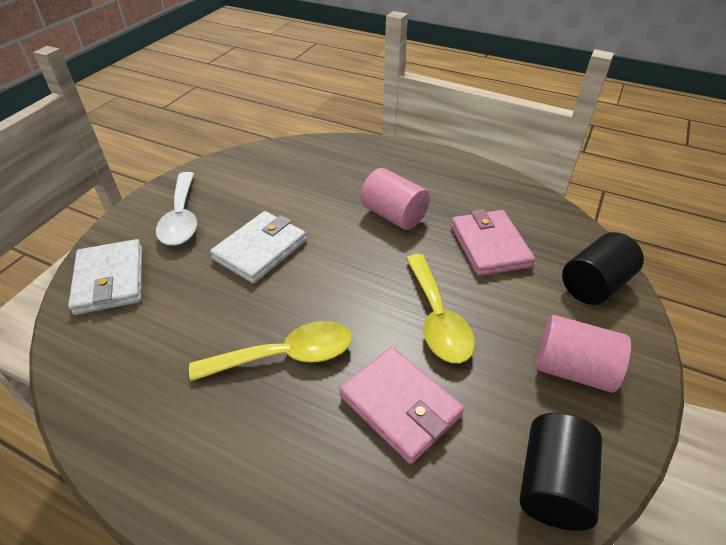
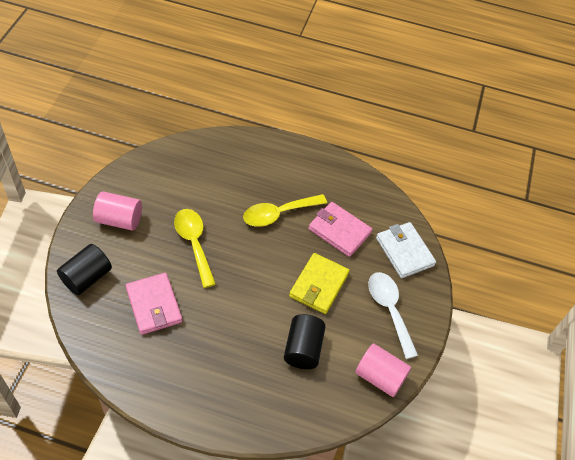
camera: 165 degrees right, 10 degrees up
(260, 250) = (319, 285): white wallet -> yellow wallet
(393, 215) = (227, 330): pink cylinder -> pink cylinder (380, 377)
(400, 405) = (214, 194): pink wallet -> pink wallet (339, 231)
(552, 484) = (144, 168): black cylinder -> black cylinder (303, 349)

